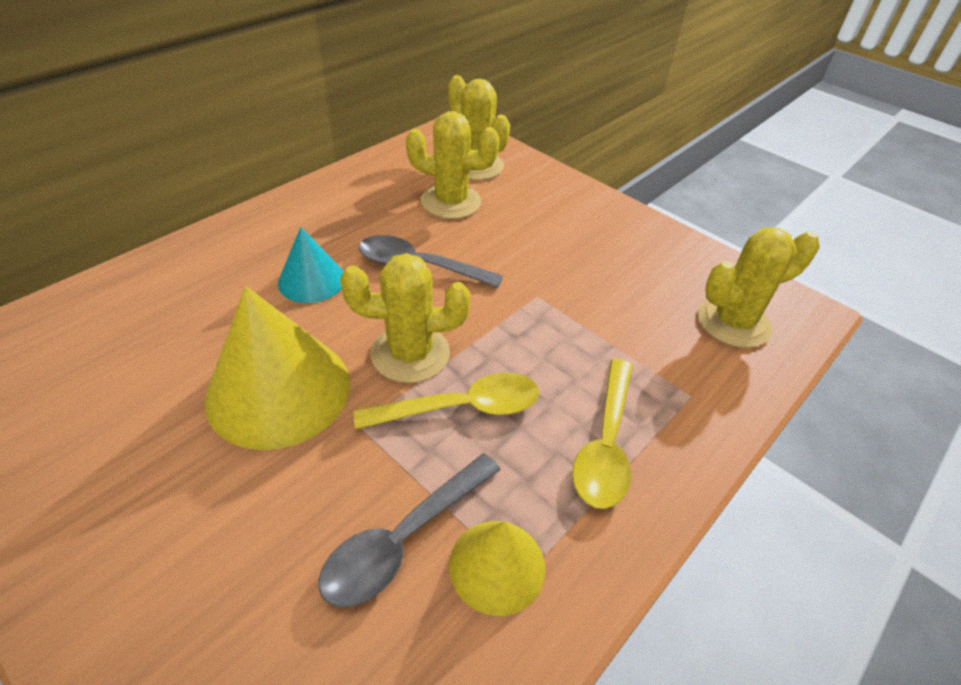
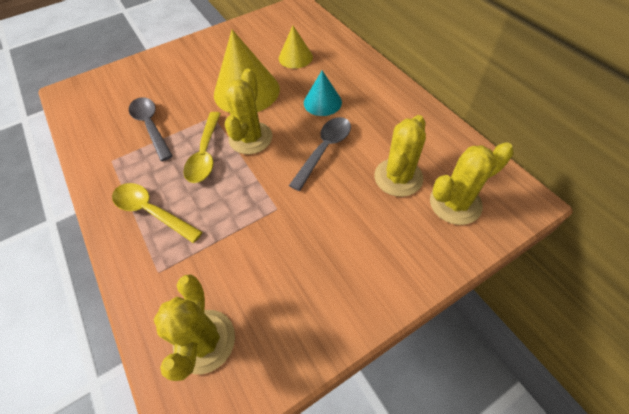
camera: 110 degrees right, 10 degrees up
(497, 565) = (121, 153): yellow cone -> yellow cone (295, 57)

